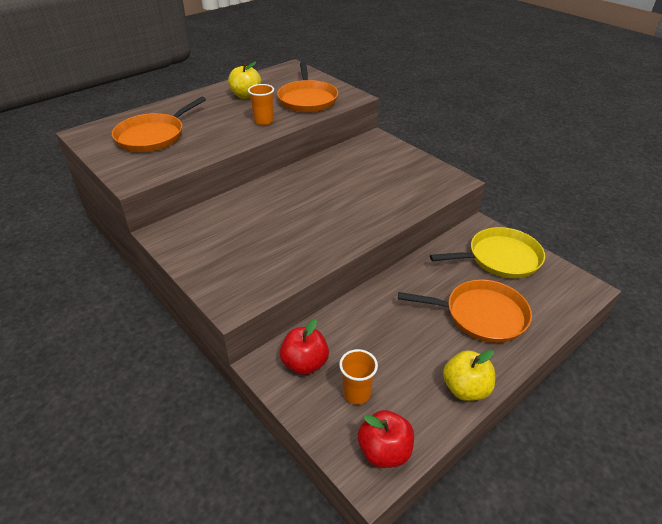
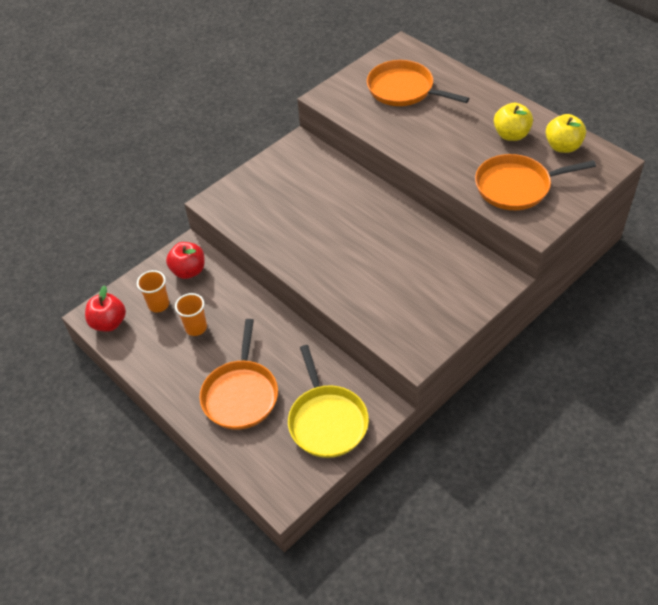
camera: 90 degrees right, 10 degrees up
(263, 121) = (451, 158): orange cup -> orange cup (196, 328)
(465, 389) = (158, 375): yellow apple -> yellow apple (562, 146)

